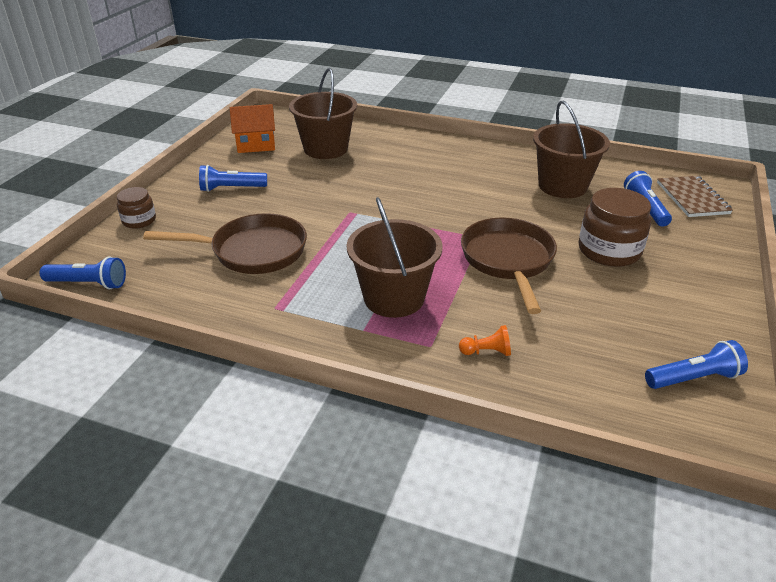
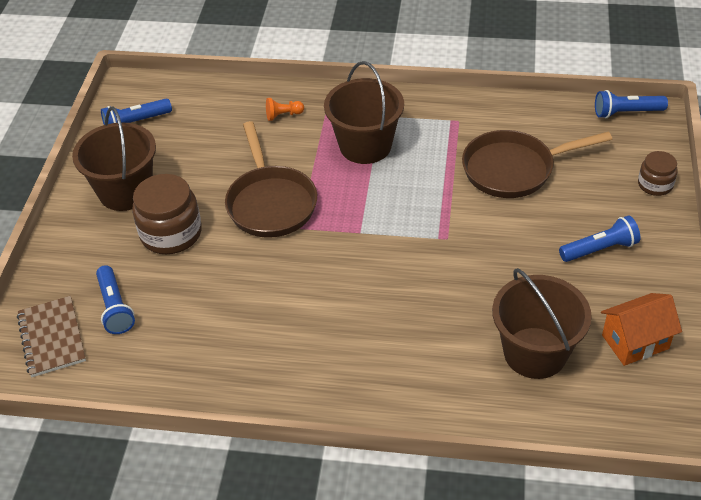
camera: 170 degrees right, 10 degrees up
(562, 186) = (207, 331): brown bucket -> brown bucket (125, 191)

